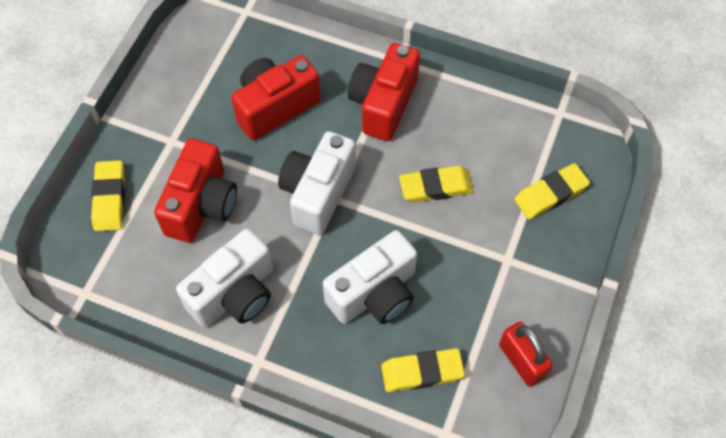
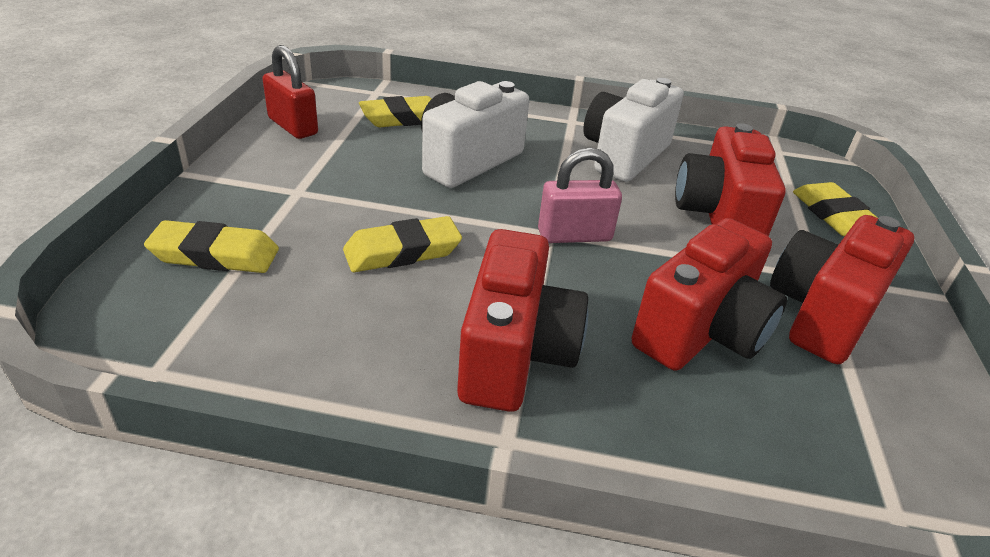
camera: 165 degrees right, 25 degrees down
(194, 111) = (822, 314): none -> red camera
(318, 193) = (574, 235): white camera -> pink padlock
(550, 194) = (215, 255): yellow eraser -> yellow eraser turned 45 degrees clockwise

